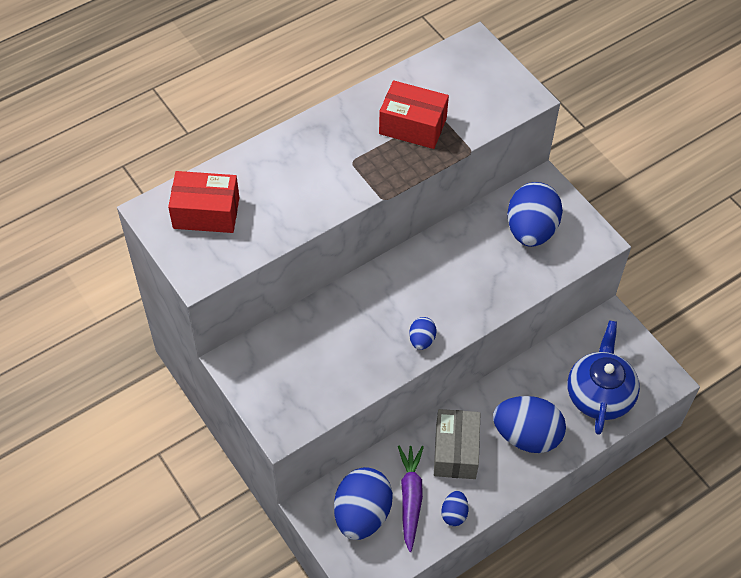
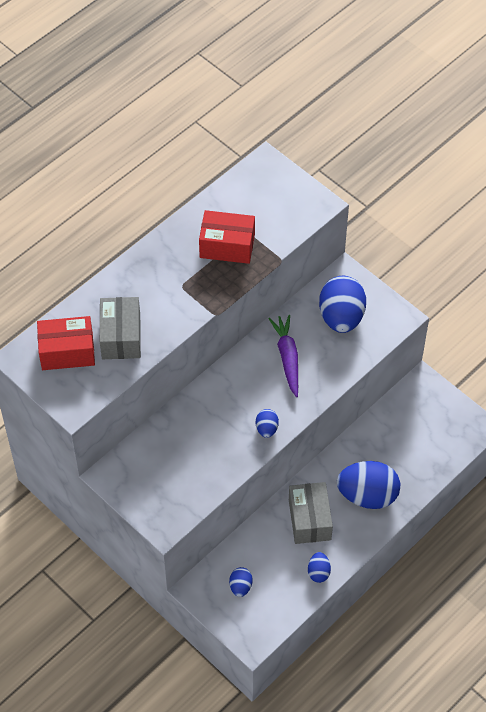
camera: 10 degrees left, 0 degrees up
(270, 206) = (121, 336): none -> grey box
(362, 514) = (240, 586): blue egg -> blue egg, size x0.47
(410, 498) = (279, 566): purple carrot -> purple carrot (287, 358)
(599, 394) = (423, 449): blue teapot -> none

